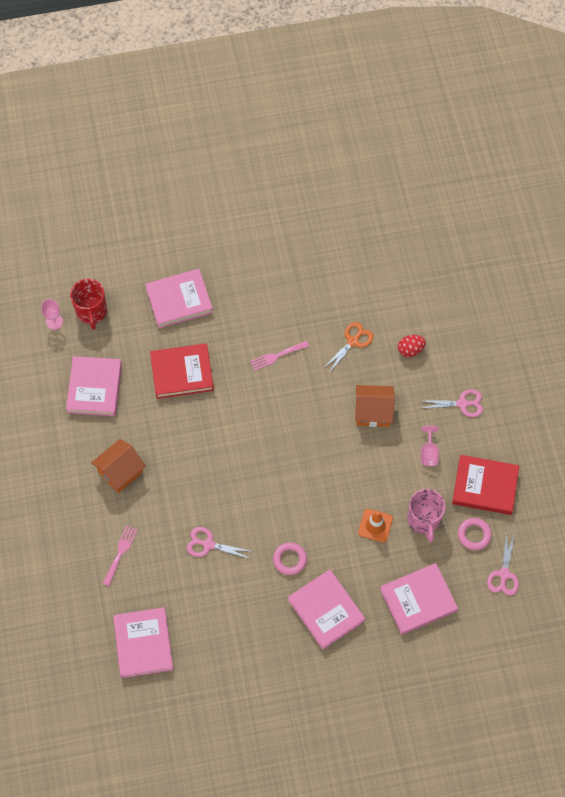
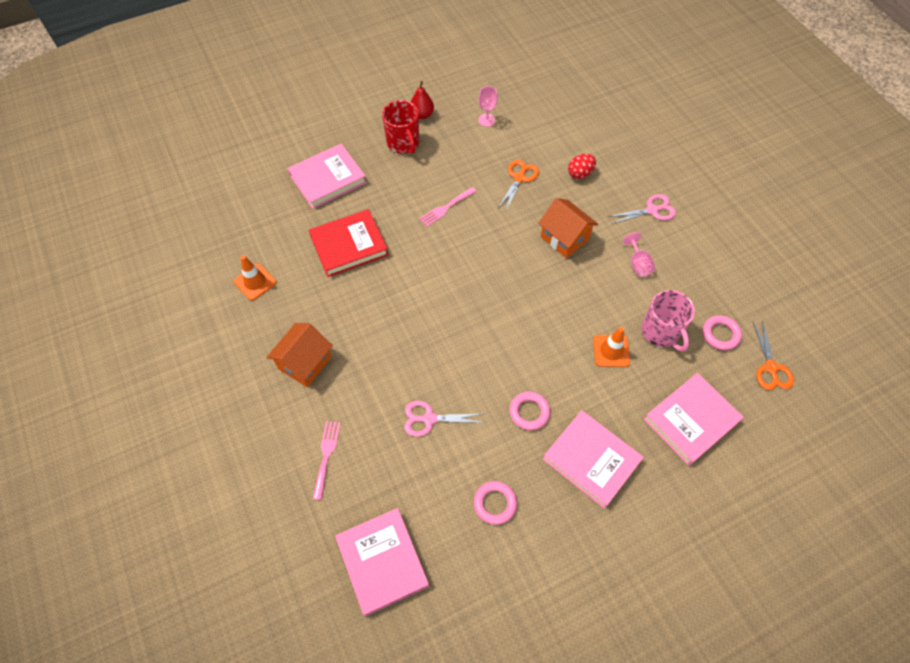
camera: 15 degrees left, 5 degrees down
(54, 322) = (196, 227): pink goblet -> pink goblet (486, 120)
(91, 312) = (236, 209): red mug -> red mug (403, 143)
(94, 388) = (255, 282): pink book -> orange traffic cone
(240, 623) = (495, 503): none -> pink ring
(283, 250) = (422, 115): none -> red pear
(373, 412) = (564, 238): orange house -> orange house turned 60 degrees clockwise
(485, 486) = (709, 283): red book -> none
(504, 574) = (771, 368): pink scissors -> orange scissors

